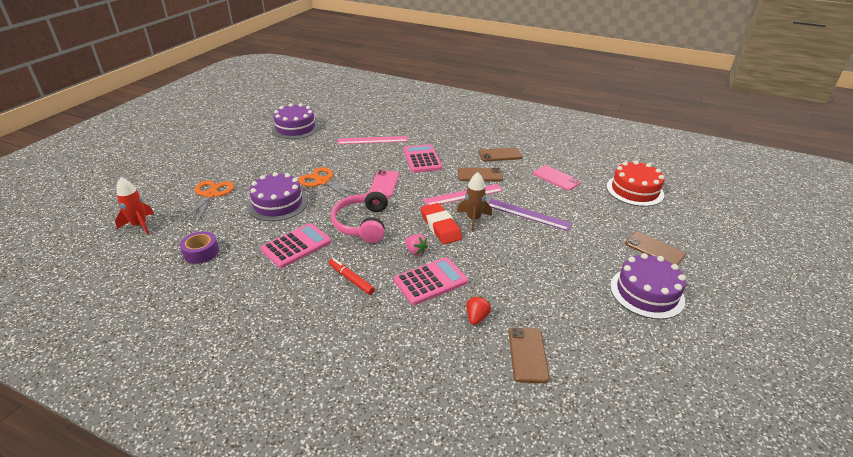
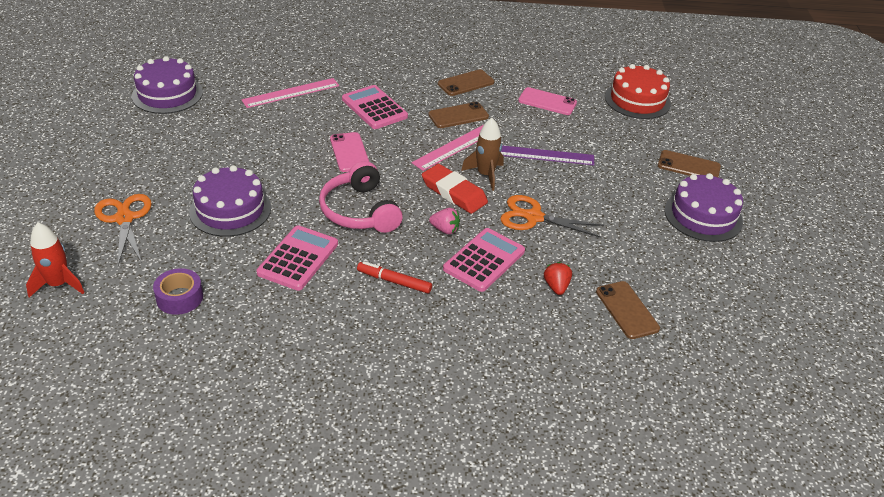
camera: 25 degrees left, 5 degrees up
(322, 181) = (267, 166): orange scissors -> orange scissors (534, 217)

